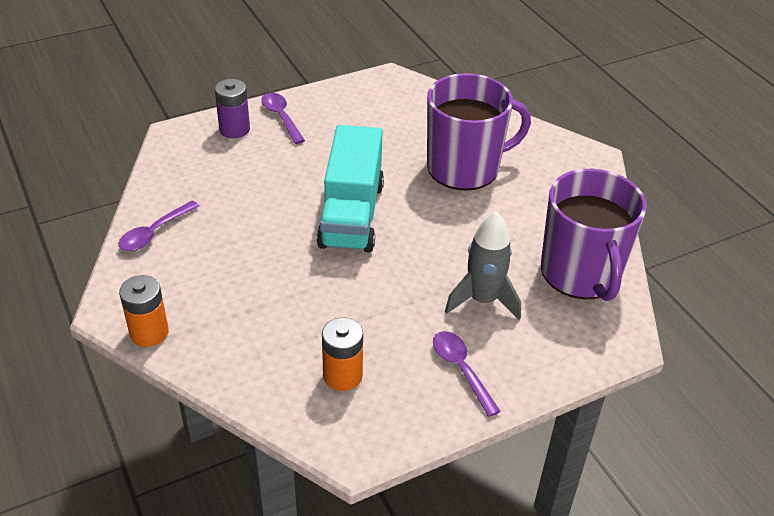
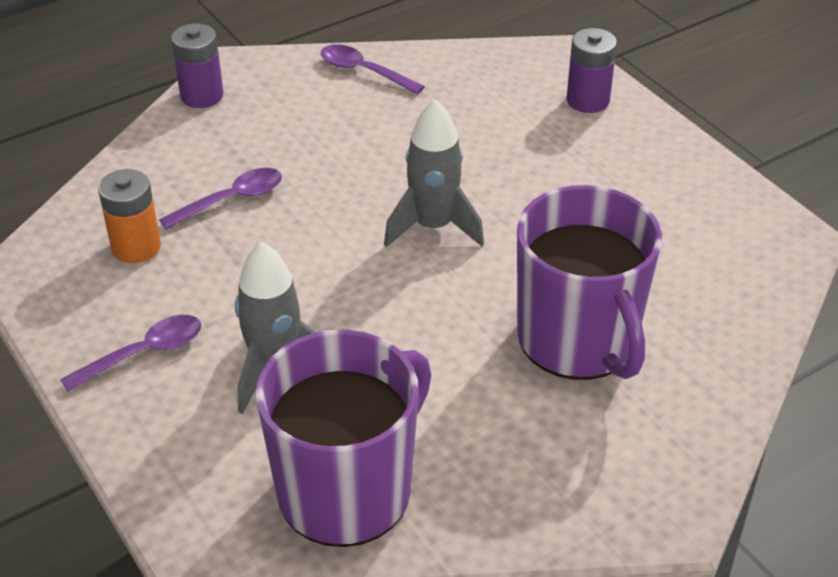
camera: 85 degrees right, 0 degrees up
(149, 332) = (202, 95): orange battery -> purple battery
(281, 117) = (633, 137): purple spoon -> purple spoon (231, 200)
(351, 214) = (433, 226): turquoise truck -> grey rocket
(581, 273) = (347, 489): purple mug -> purple mug turned 150 degrees clockwise

